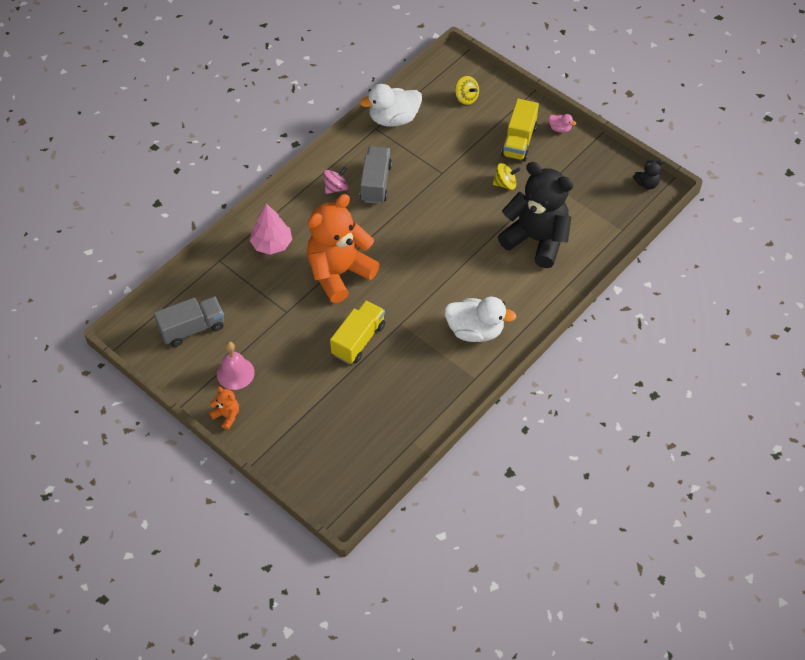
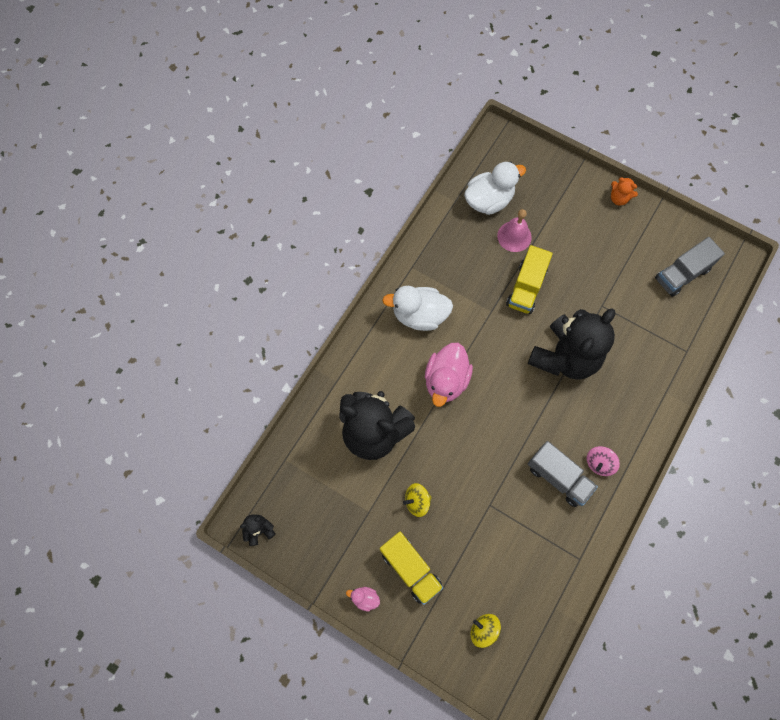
camera: 170 degrees right, 15 degrees up
(235, 373) = (626, 237): pink bell -> pink bell (514, 236)
(272, 244) = (642, 379): pink tree -> none
(339, 273) = (565, 357): orange teddy bear -> black teddy bear
(376, 183) = (558, 477): grey truck -> grey truck turned 45 degrees counterclockwise
(393, 119) = (562, 578): white duck -> white duck (489, 200)
(460, 270) = (446, 380): none -> pink duck
(519, 141) = (410, 569): yellow truck -> yellow truck turned 135 degrees clockwise

